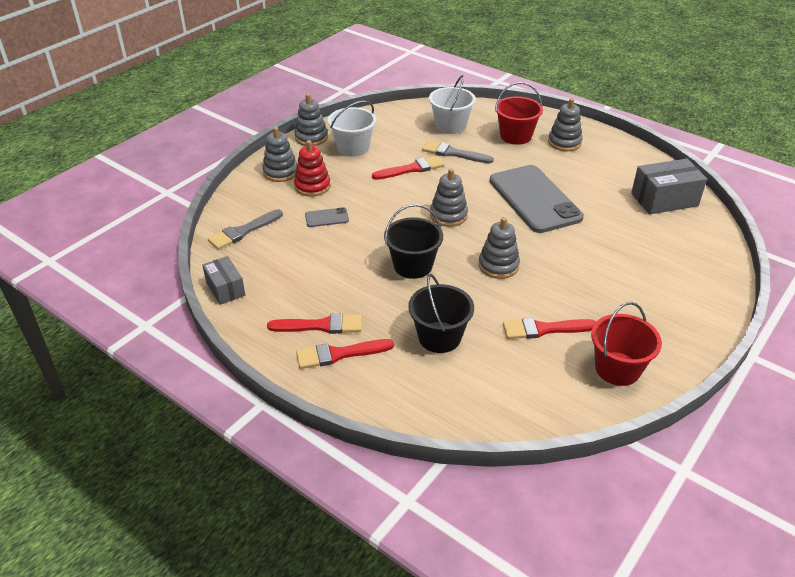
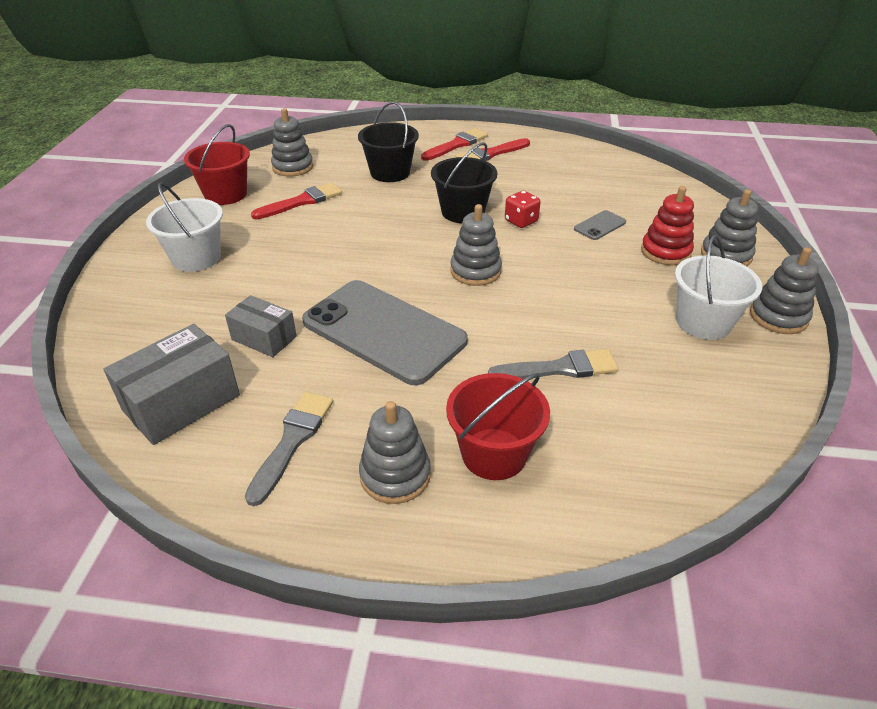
camera: 150 degrees right, 0 degrees up
(225, 288) = (595, 152): grey box -> grey box (264, 338)
(243, 231) = (654, 190): grey brush -> grey brush (292, 441)
(377, 241) = (521, 221): none -> red dice
(411, 169) = (586, 318): red brush -> none
(450, 126) = (624, 431): white bucket -> white bucket (196, 258)
(498, 265) = (377, 237): grey stacking toy -> grey stacking toy (293, 167)

